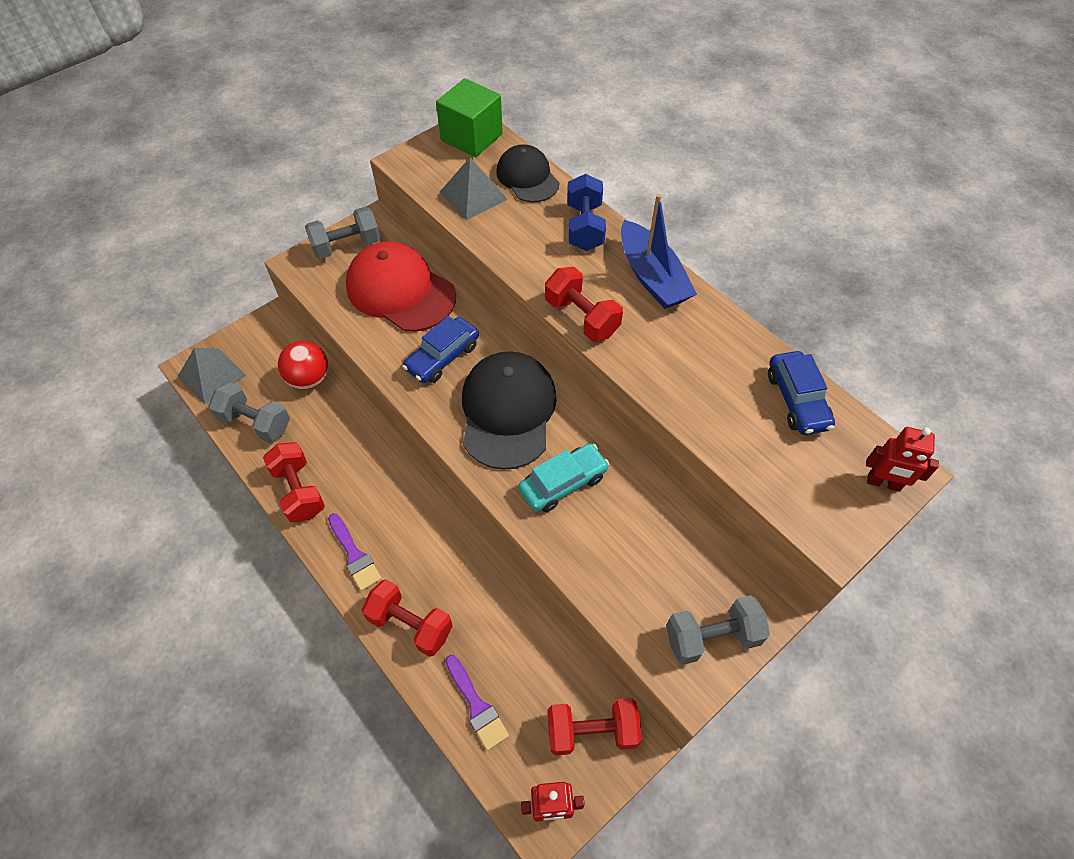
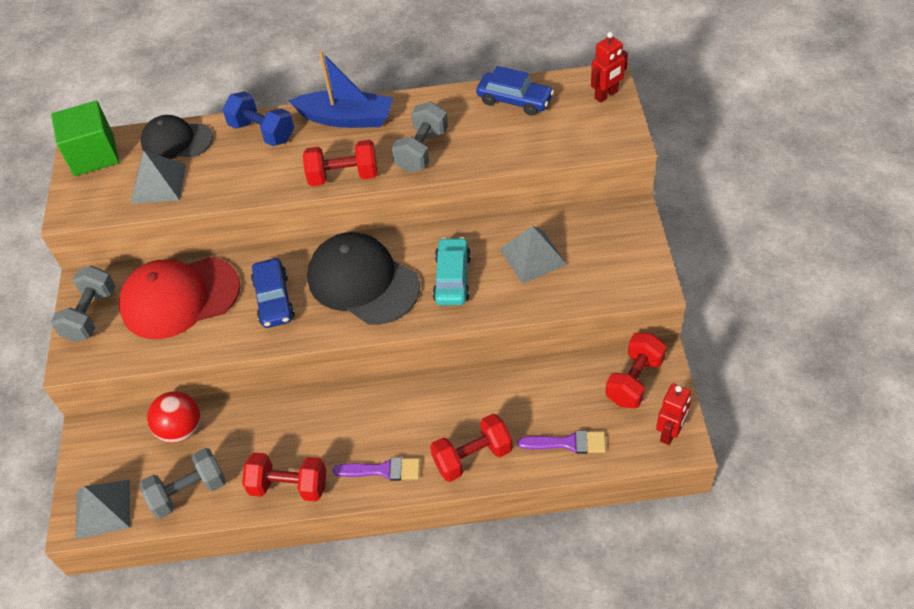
camera: 50 degrees left, 5 degrees down
(641, 540) = (533, 256): none -> grey pyramid
(712, 637) = (630, 256): grey dumbbell -> grey dumbbell (422, 150)

